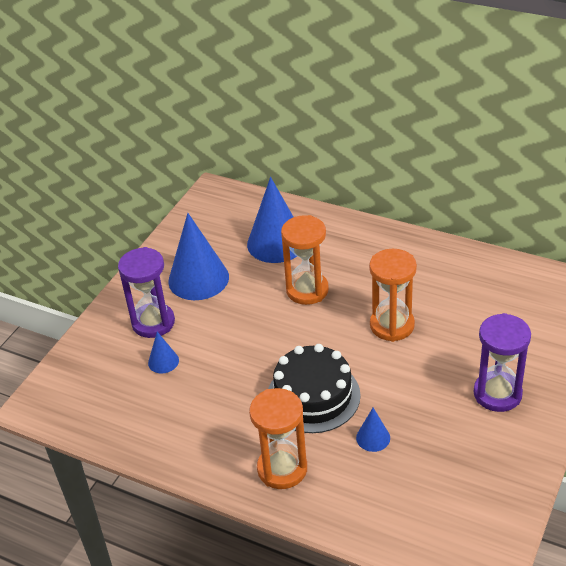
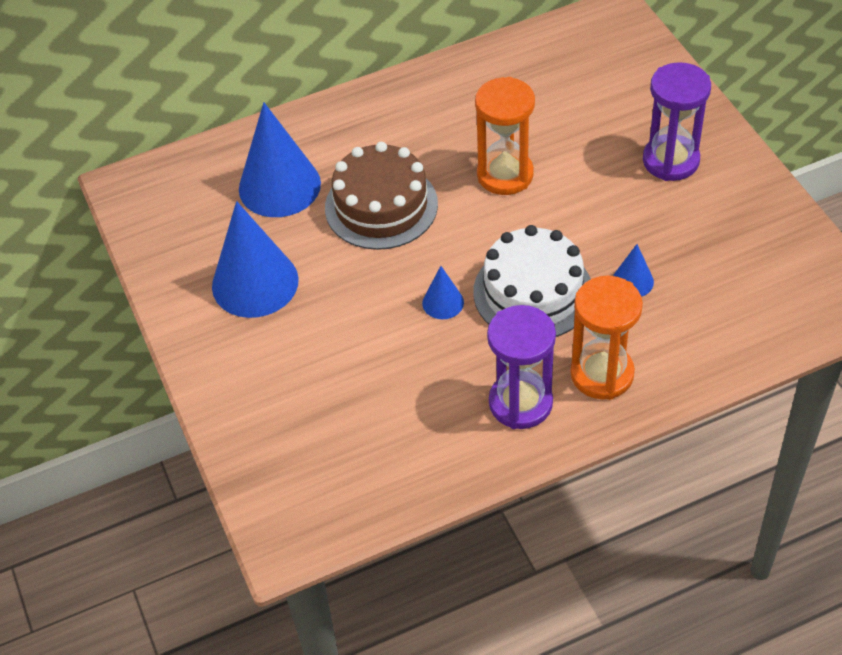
camera: 50 degrees left, 10 degrees up
(153, 322) = (277, 361): purple hourglass -> purple hourglass (520, 403)
(163, 361) = (348, 386): blue cone -> blue cone (443, 302)
(307, 290) = (381, 206): orange hourglass -> brown cake
(313, 396) = (533, 292): black cake -> white cake

